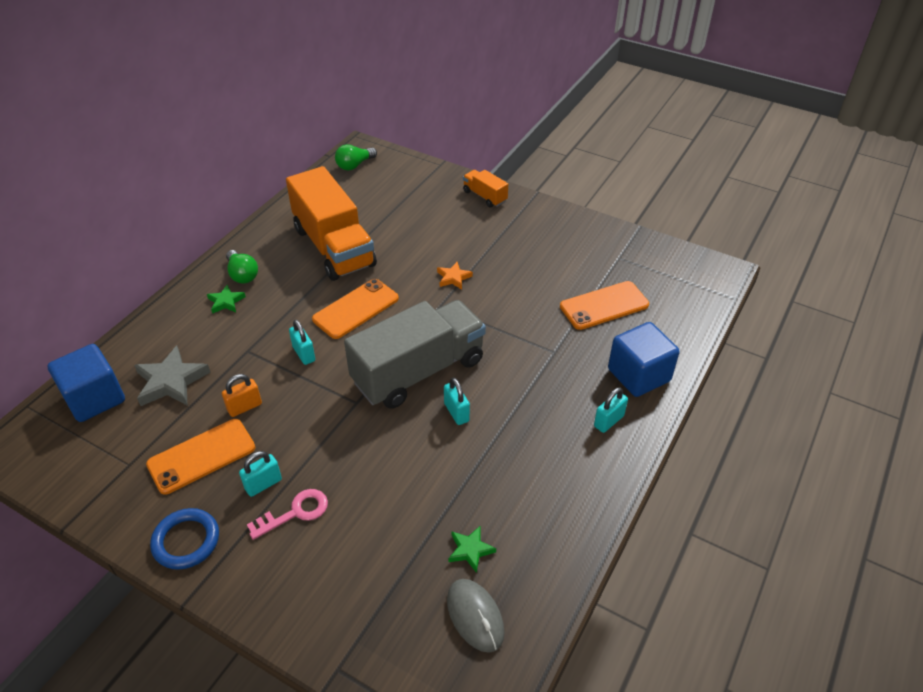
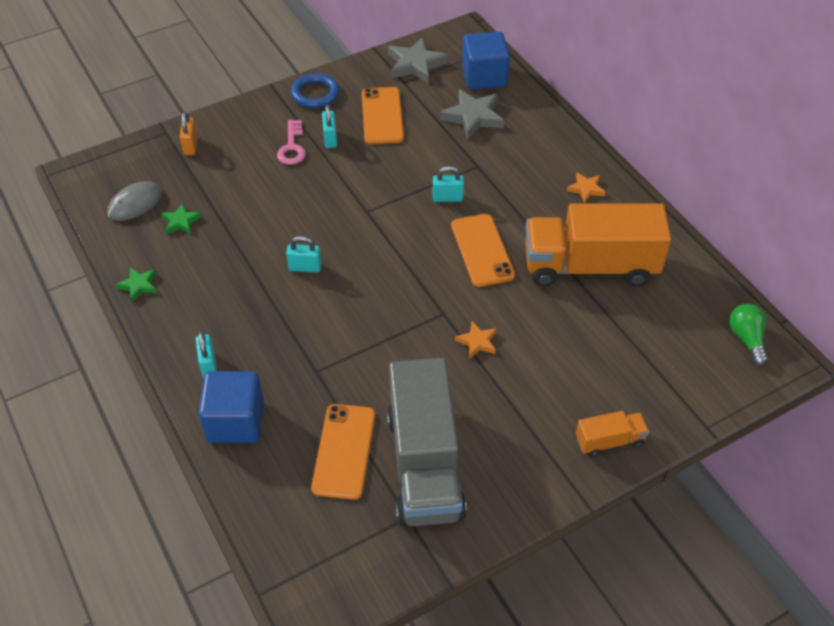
camera: 120 degrees right, 5 degrees up
(90, 468) = (415, 64): none -> grey star
(226, 302) = (552, 169): green star -> green star (138, 285)
(242, 275) = (586, 189): green light bulb -> orange star
(244, 407) = (413, 148): orange padlock -> orange padlock (190, 146)
(419, 371) = (370, 262): grey truck -> grey truck (424, 464)
(475, 616) = (135, 203): grey mouse -> grey mouse turned 45 degrees counterclockwise

